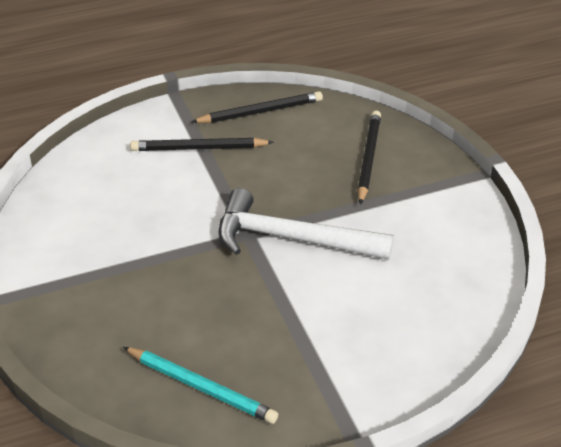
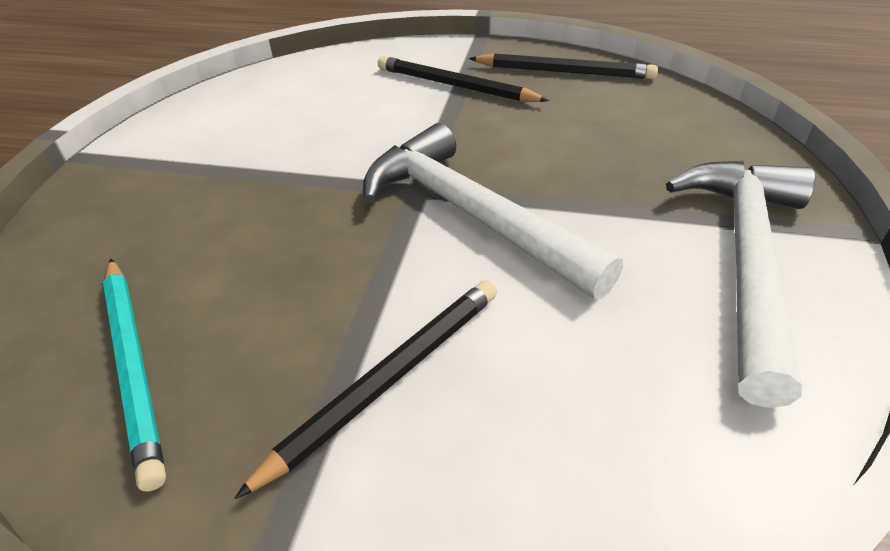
camera: 35 degrees right, 0 degrees up
(368, 158) = (672, 156): black pencil -> black pencil (388, 380)
(439, 210) = (745, 259): none -> white hammer

